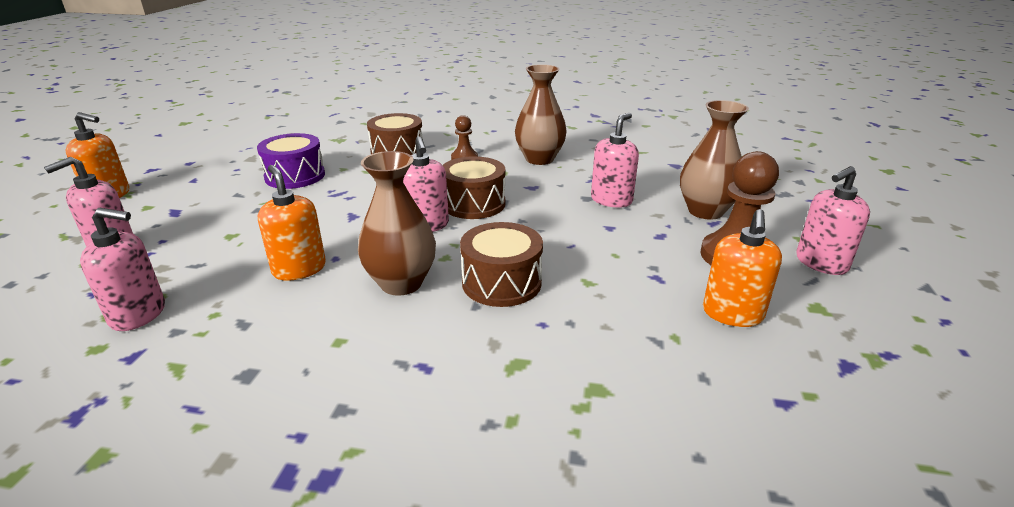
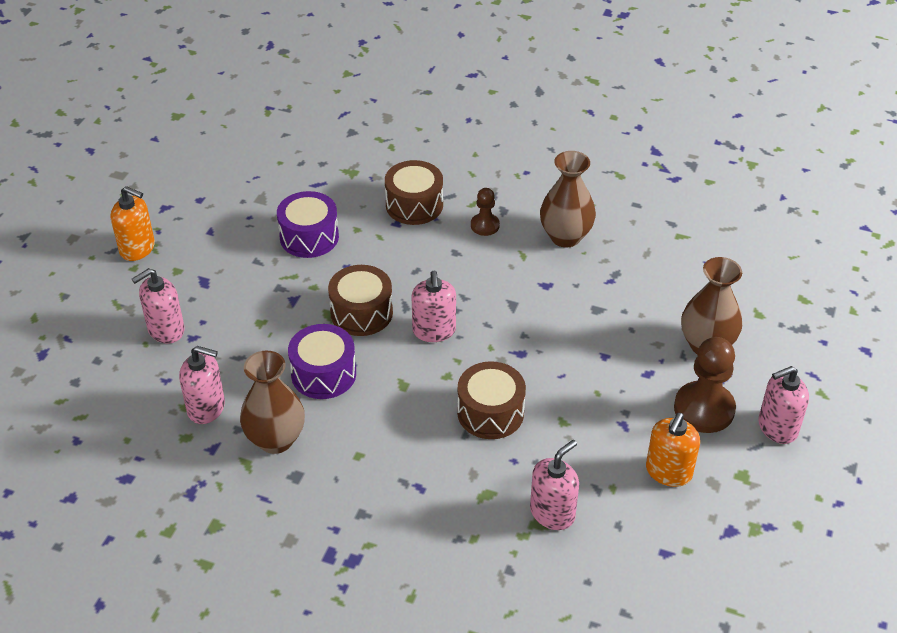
camera: 10 degrees right, 15 degrees up
(299, 269) = (323, 374): orange soap dispenser -> purple drum
(401, 283) = (408, 402): brown vase -> brown vase (276, 439)
(473, 204) = (483, 305): brown drum -> brown drum (361, 313)
(611, 200) = (620, 316): pink soap dispenser -> pink soap dispenser (552, 513)

